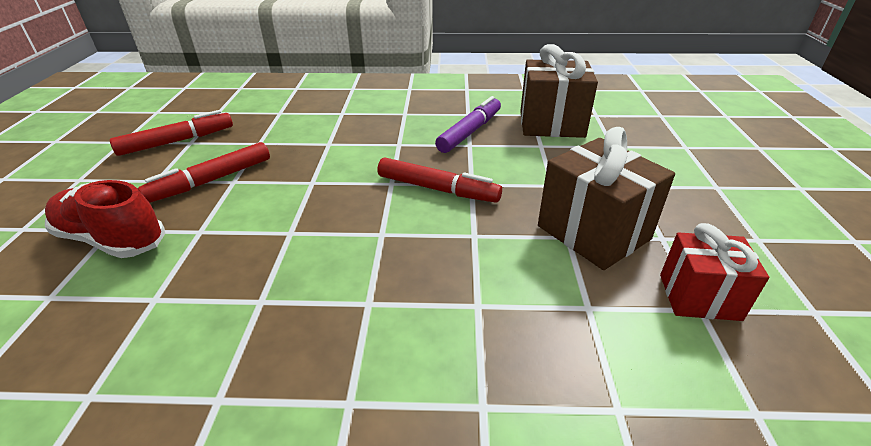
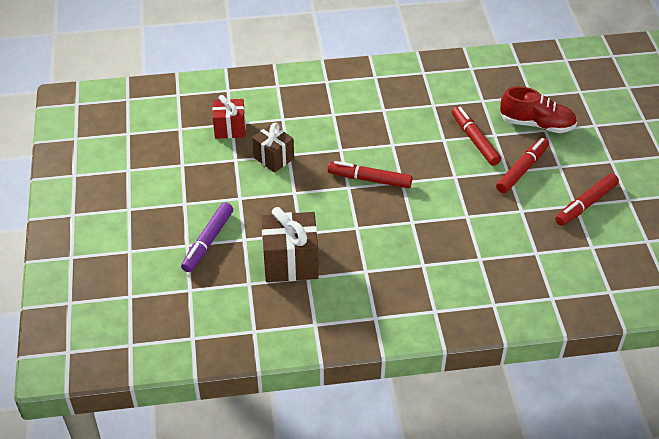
camera: 170 degrees right, 10 degrees up
(240, 225) = (474, 140): none -> red marker
(470, 132) = (359, 243): purple marker -> purple marker (208, 241)
(593, 232) = (273, 158): brown gift -> brown gift, size x0.65

